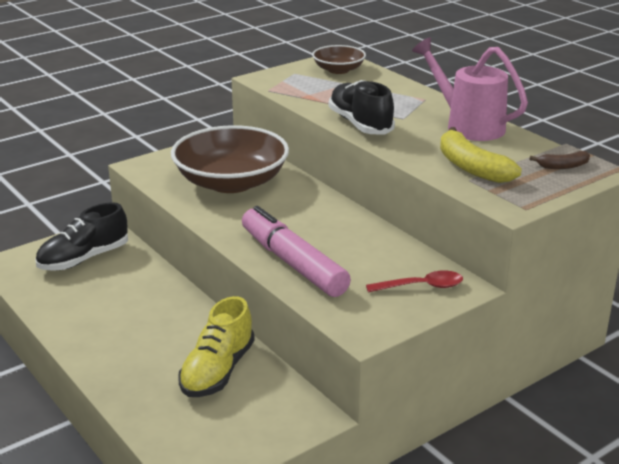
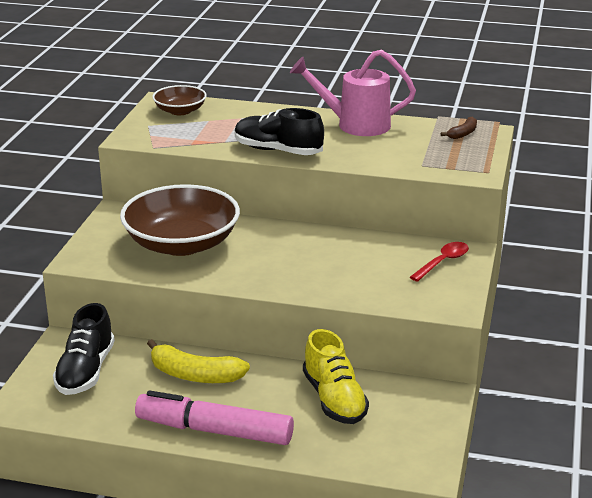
camera: 40 degrees left, 0 degrees up
(293, 263) = (333, 284): pink marker -> pink marker (214, 430)
(471, 167) = (409, 156): yellow banana -> yellow banana (194, 375)

